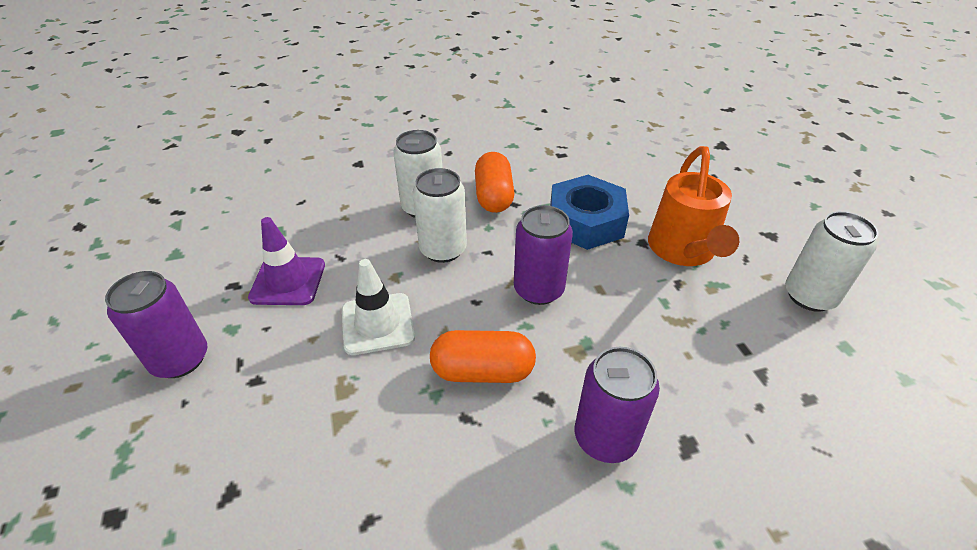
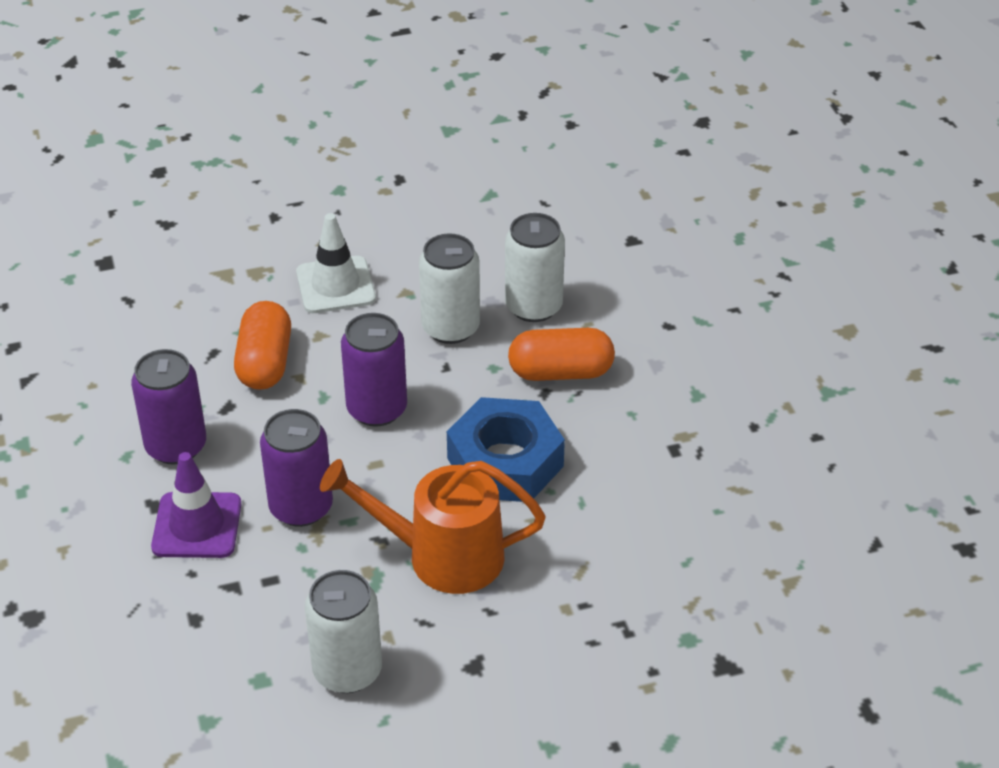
camera: 90 degrees right, 0 degrees up
(180, 359) = (304, 167): purple can -> purple can (301, 507)
(288, 281) = (402, 215): purple traffic cone -> purple traffic cone (197, 525)

